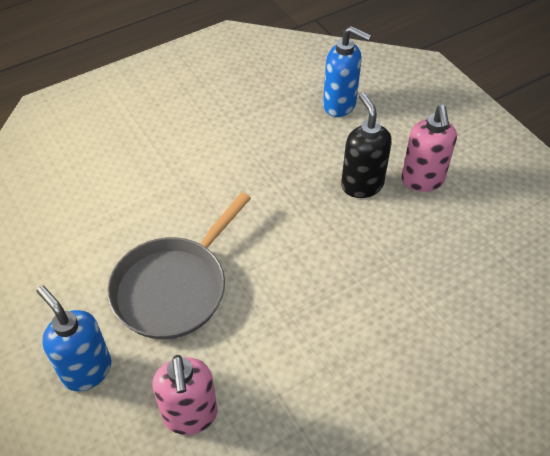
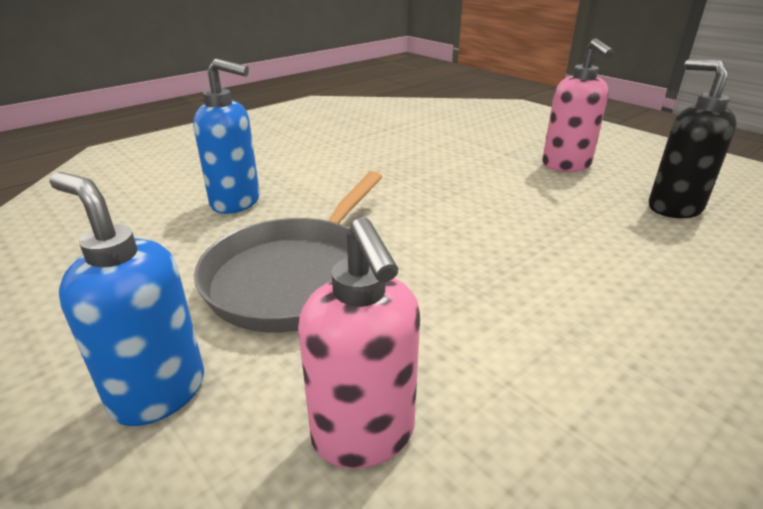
camera: 10 degrees left, 20 degrees down
(340, 105) = (447, 129): blue soap dispenser -> blue soap dispenser (236, 202)
(361, 185) = (502, 174): black soap dispenser -> black soap dispenser (673, 208)

